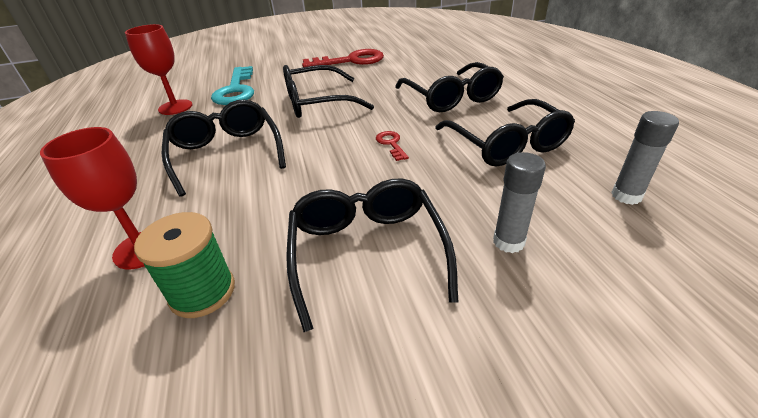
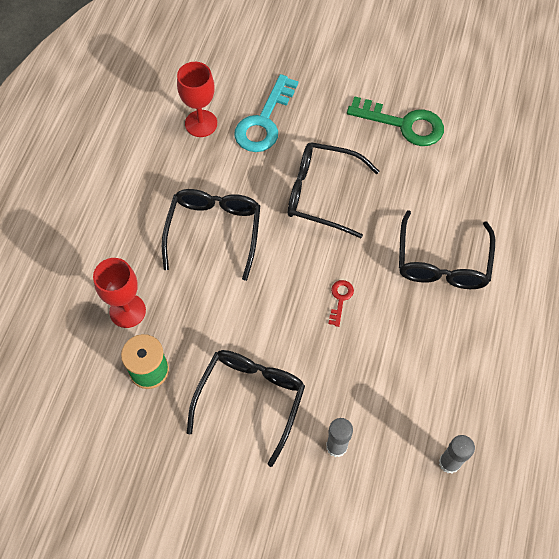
camera: 30 degrees right, 25 degrees up
(351, 61) = (404, 124): red key -> green key
(506, 144) = (425, 358): black glasses -> none

